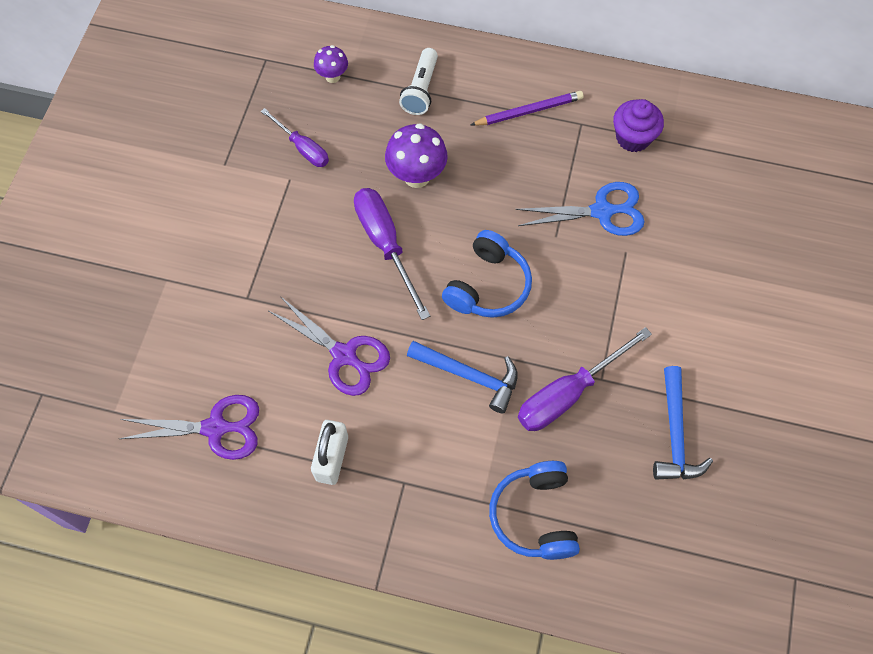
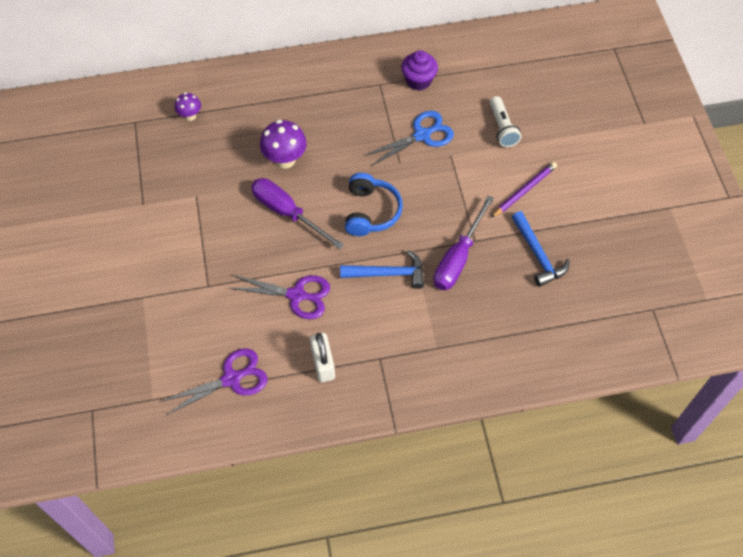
camera: 25 degrees left, 5 degrees down
(303, 148) = (194, 171): purple screwdriver -> none
(421, 90) = (258, 102): white flashlight -> white flashlight (502, 128)
(528, 111) = (340, 89): purple pencil -> purple pencil (524, 191)
(535, 515) = (475, 342): blue headphones -> none

